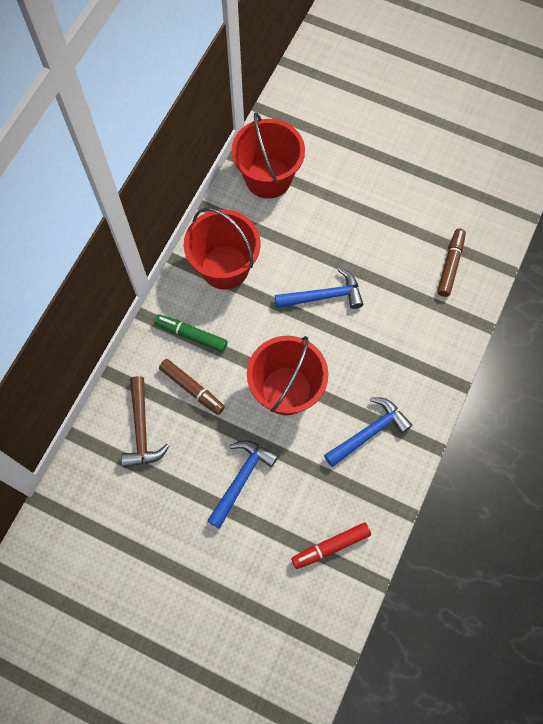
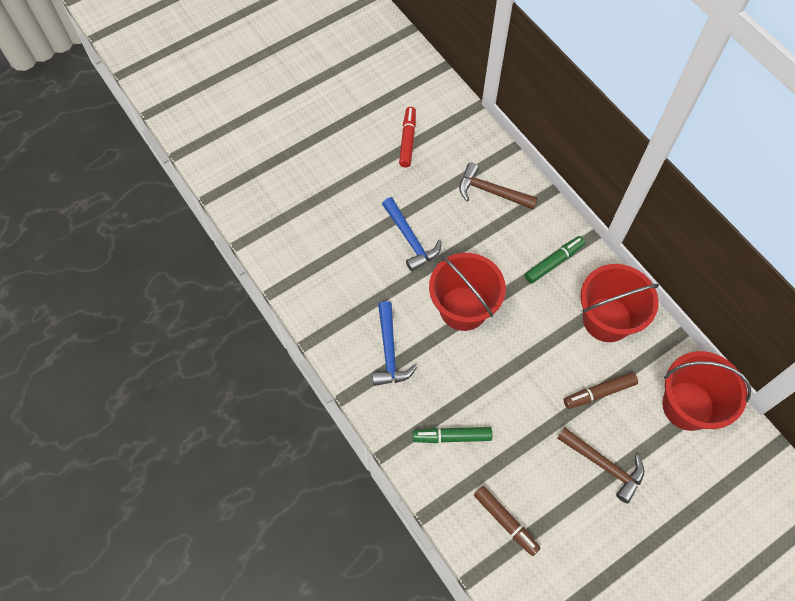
camera: 120 degrees right, 5 degrees down
(192, 388) = (505, 241): brown marker -> brown marker (599, 393)
(324, 296) = (534, 386): blue hammer -> none
(331, 546) = (320, 273): red marker -> red marker (407, 140)
(357, 216) = (604, 465): none -> brown hammer
(411, 338) = (452, 437): none -> green marker

